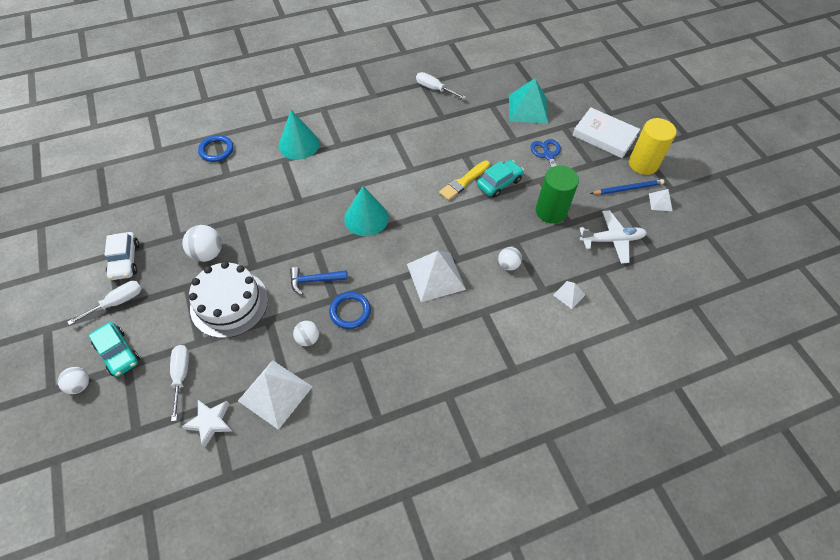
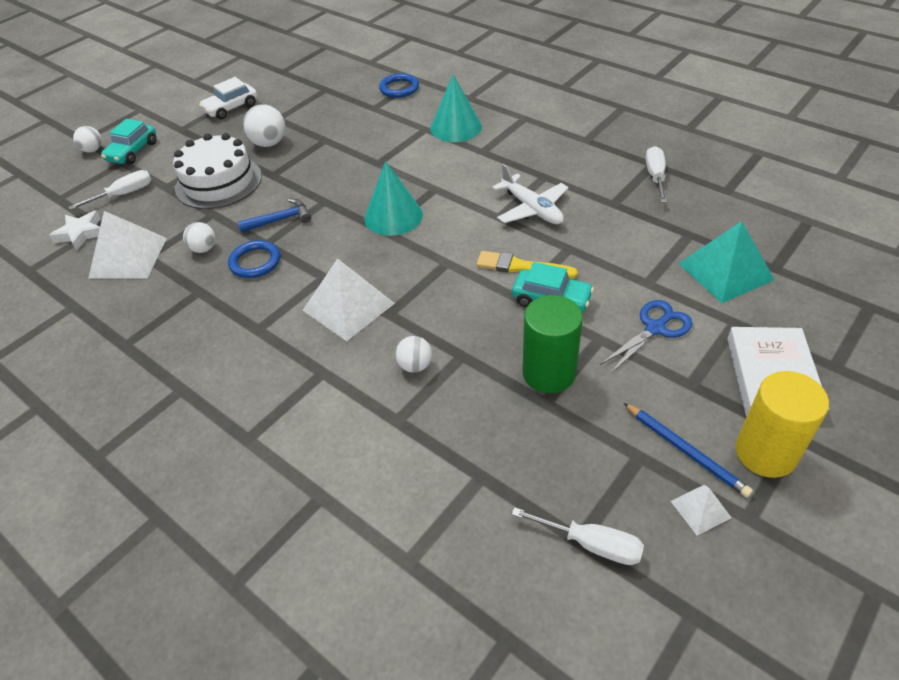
camera: 65 degrees right, 10 degrees down
(117, 302) = (184, 126): white screwdriver -> white screwdriver (591, 544)
(314, 280) = (280, 220): blue hammer -> blue hammer turned 105 degrees clockwise
(569, 294) = (409, 453): white pyramid -> none
(612, 240) = (555, 468): white plane -> white plane (532, 209)

